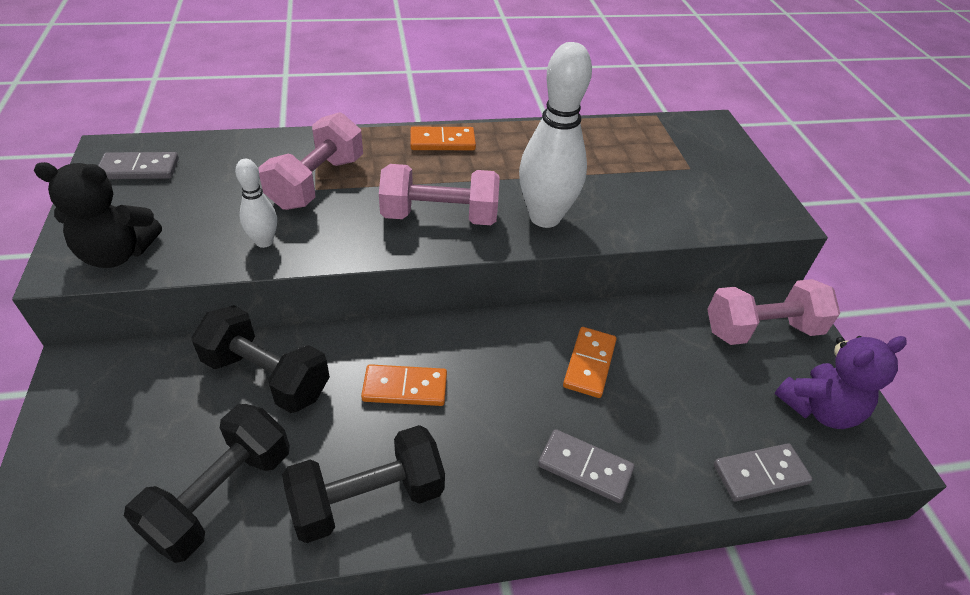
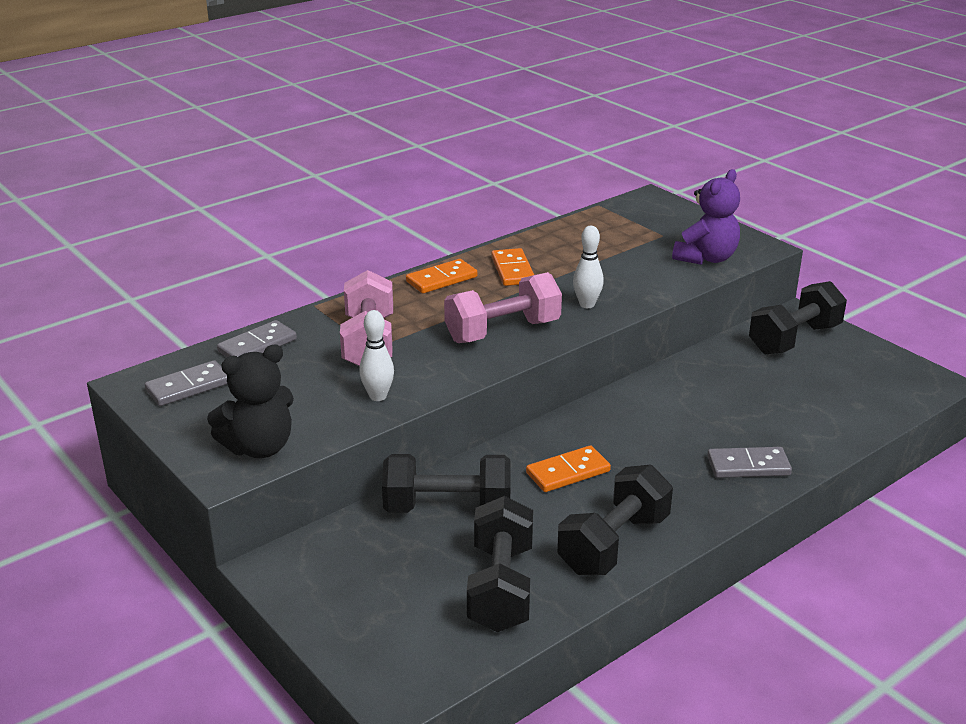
camera: 25 degrees left, 15 degrees down
(545, 217) = (587, 304): white bowling pin -> white bowling pin, size x0.50
(589, 364) = (691, 405): orange domino -> orange domino (512, 270)
(760, 474) = (865, 423): grey domino -> grey domino (257, 345)
(761, 329) = (794, 339): pink dumbbell -> black dumbbell
(818, 408) = (872, 372): purple teddy bear -> purple teddy bear (706, 258)

